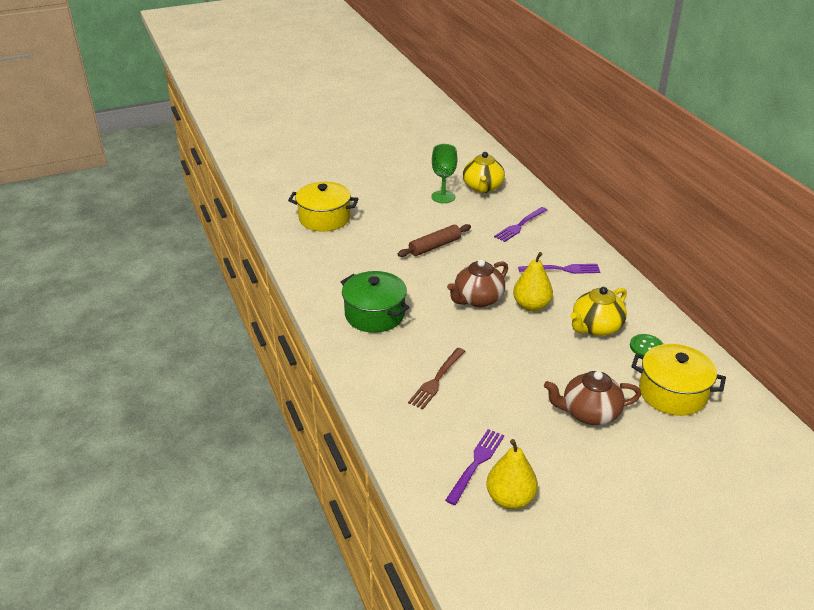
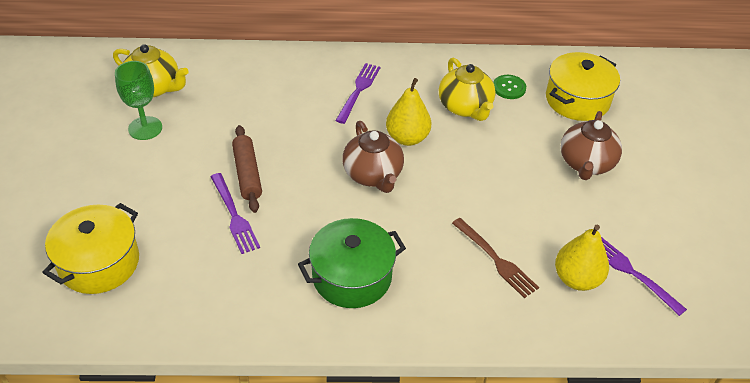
camera: 70 degrees left, 10 degrees up
(510, 498) = (684, 264): yellow pear -> yellow pear (577, 279)
(520, 225) = (256, 89): purple fork -> purple fork (234, 215)

